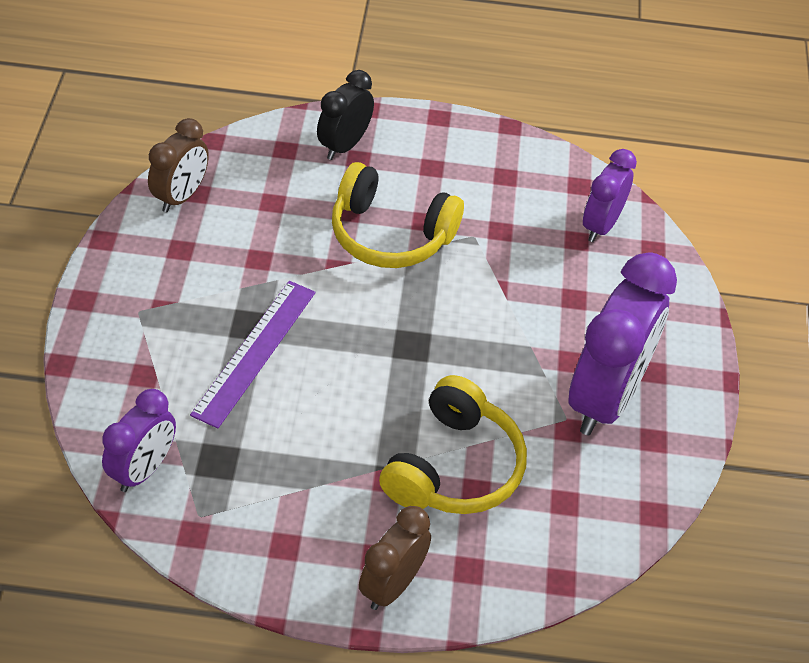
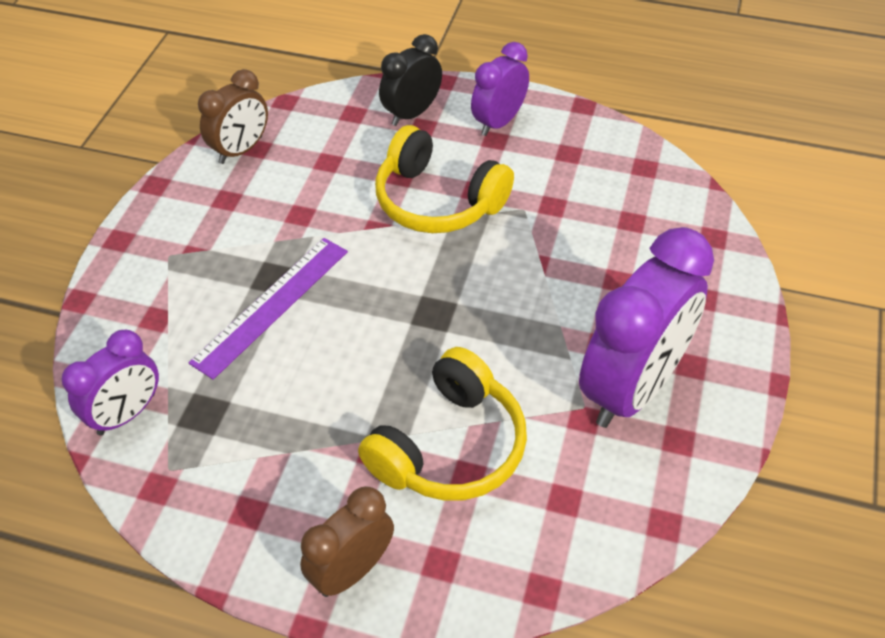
camera: 15 degrees right, 0 degrees up
(601, 225) = (660, 208): purple clock -> purple clock (499, 122)

